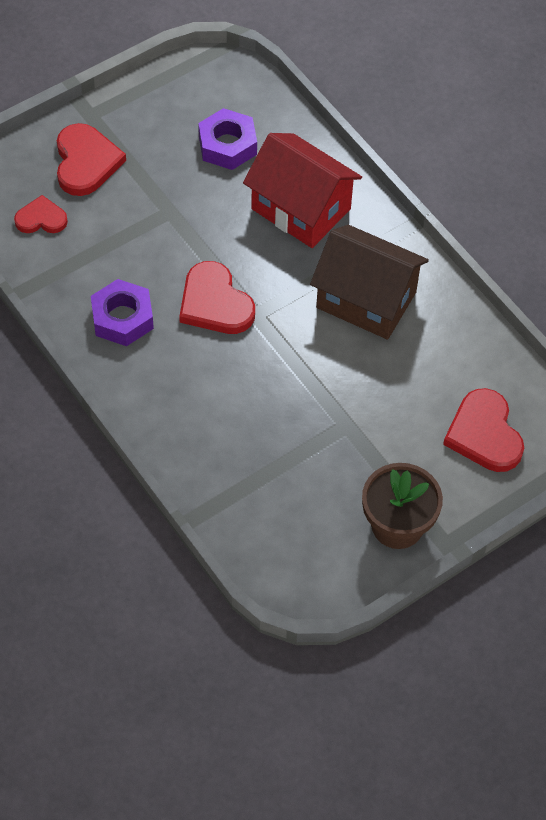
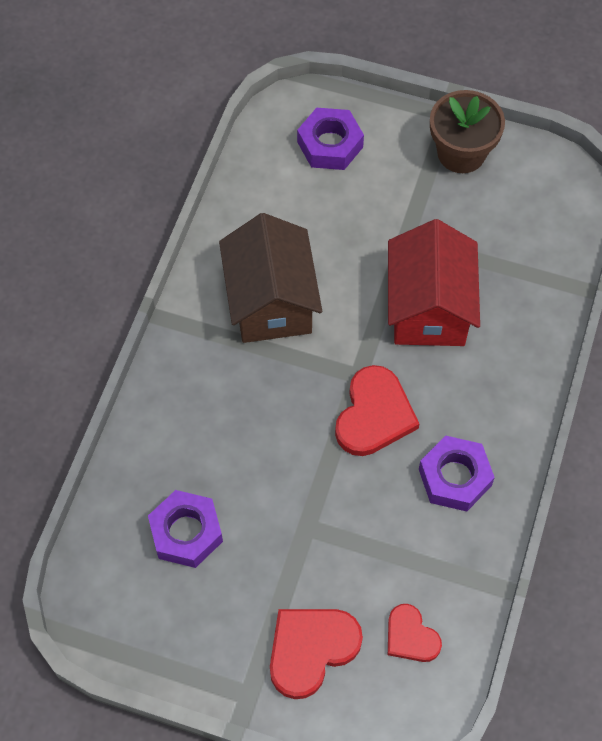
camera: 125 degrees left, 5 degrees up
(301, 209) = (213, 416): red house -> red house (429, 308)
(484, 434) = (330, 144): red heart -> purple nut

